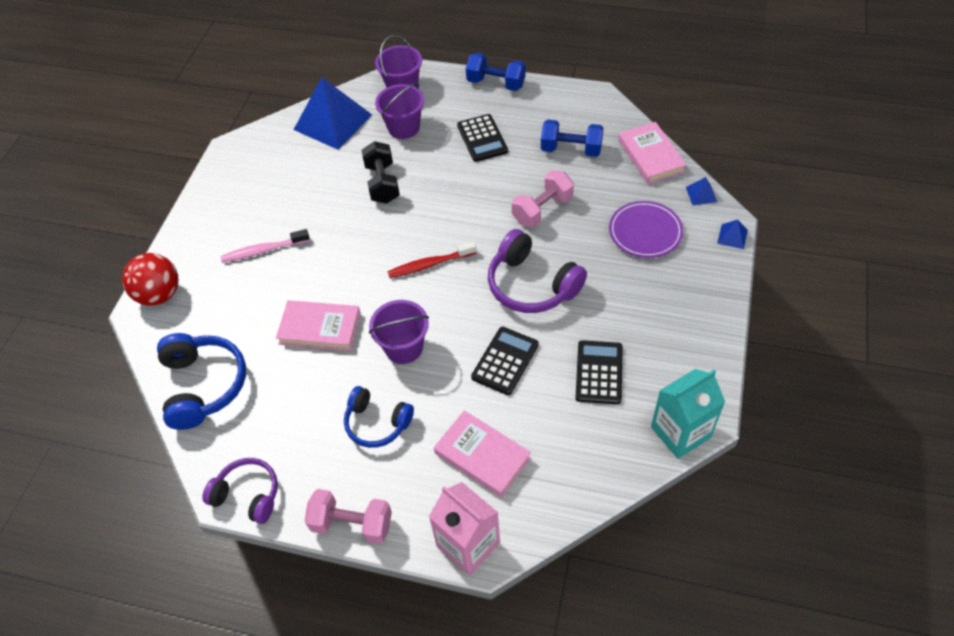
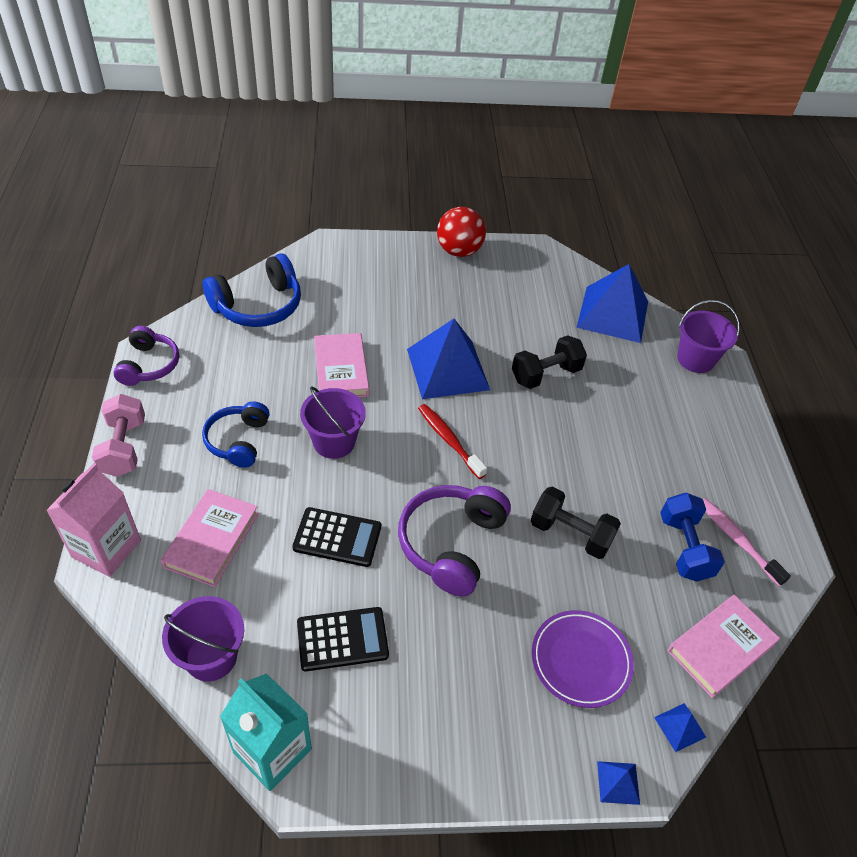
camera: 65 degrees right, 5 degrees down
(159, 294) = (349, 251): red ball -> red ball (459, 251)
(263, 250) = (422, 305): pink toothbrush -> pink toothbrush (737, 540)
(350, 248) = (447, 369): none -> blue pyramid
(404, 127) = (635, 374): purple bucket -> purple bucket (211, 657)
(482, 138) = (656, 450): black calculator -> none
(496, 83) = (754, 445): blue dumbbell -> none
(542, 209) = (570, 534): pink dumbbell -> black dumbbell

